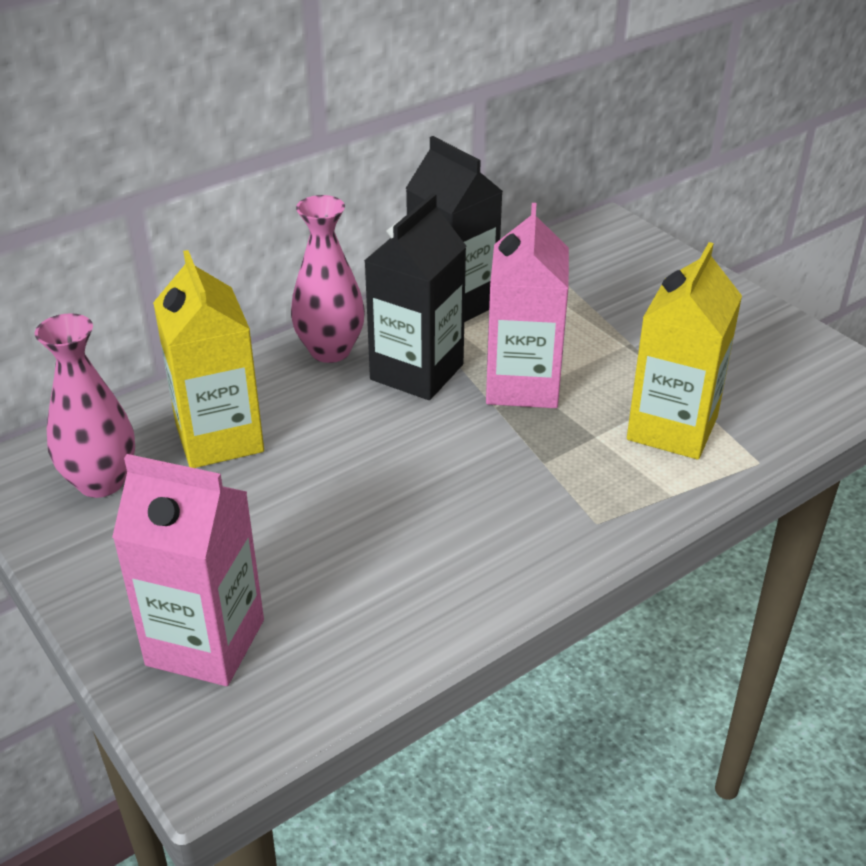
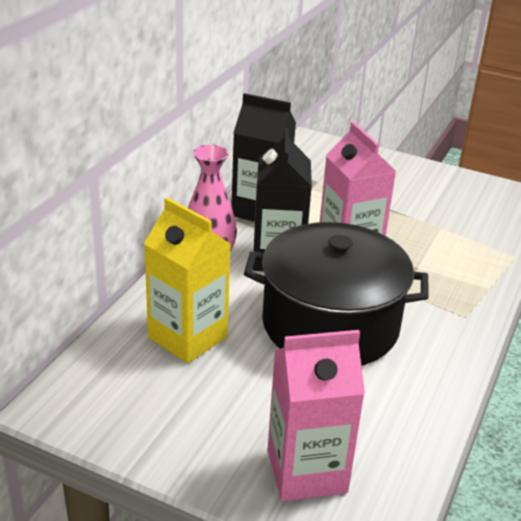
camera: 30 degrees left, 5 degrees down
(101, 482) = (130, 392): pink vase -> none
(403, 476) = (330, 324): none -> black pot
(672, 428) = (455, 250): yellow carton -> none

